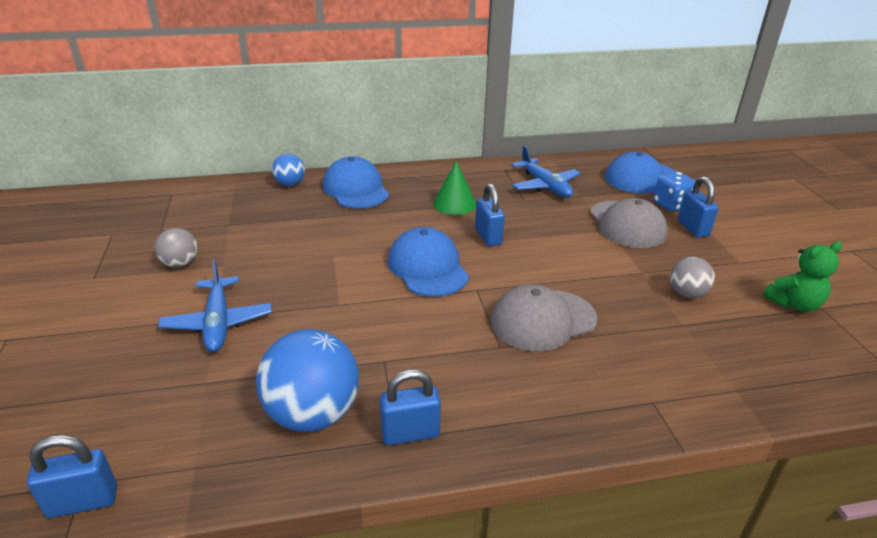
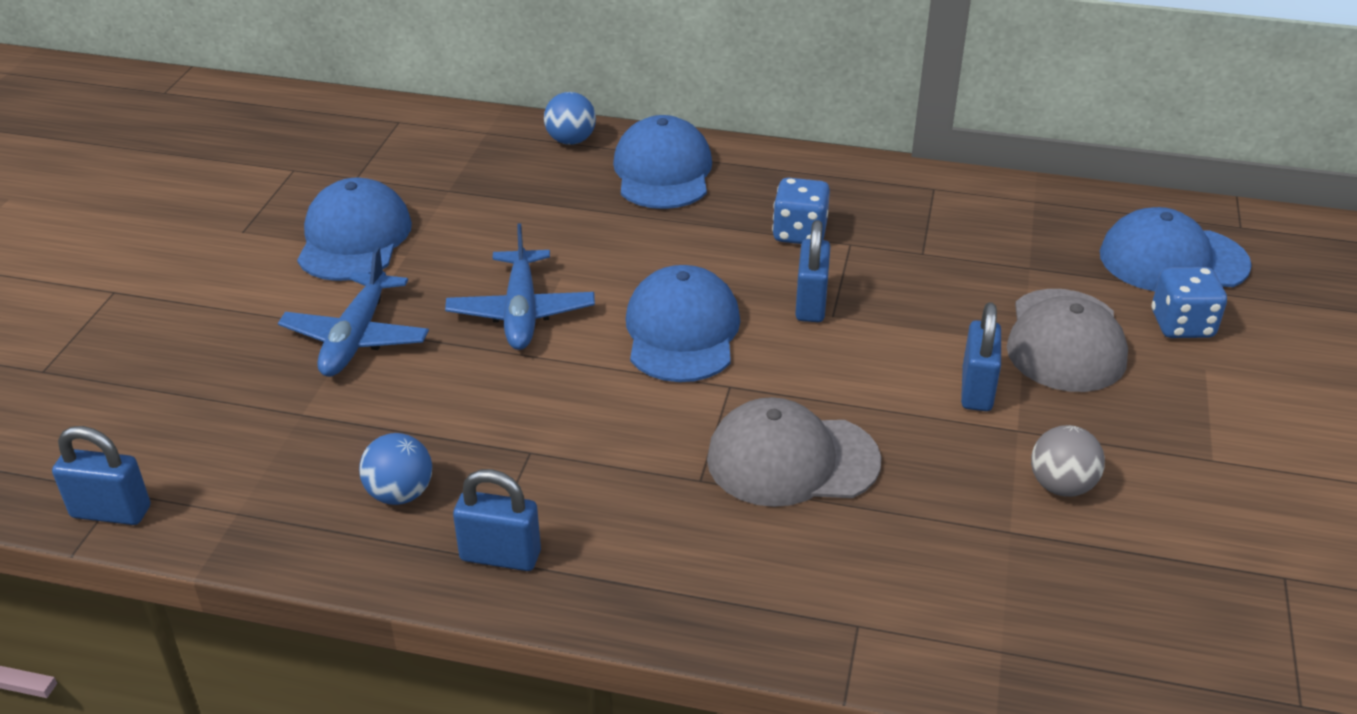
camera: 25 degrees right, 5 degrees up
(180, 264) = (354, 238): grey ball -> blue cap
(313, 414) = (400, 494): blue ball -> blue ball, size x0.54
(454, 204) = (799, 233): green cone -> blue dice
(545, 186) = (978, 235): blue plane -> blue plane (521, 312)
(693, 228) = (1181, 378): blue padlock -> blue padlock (976, 390)
(794, 304) = (1237, 556): green teddy bear -> none

